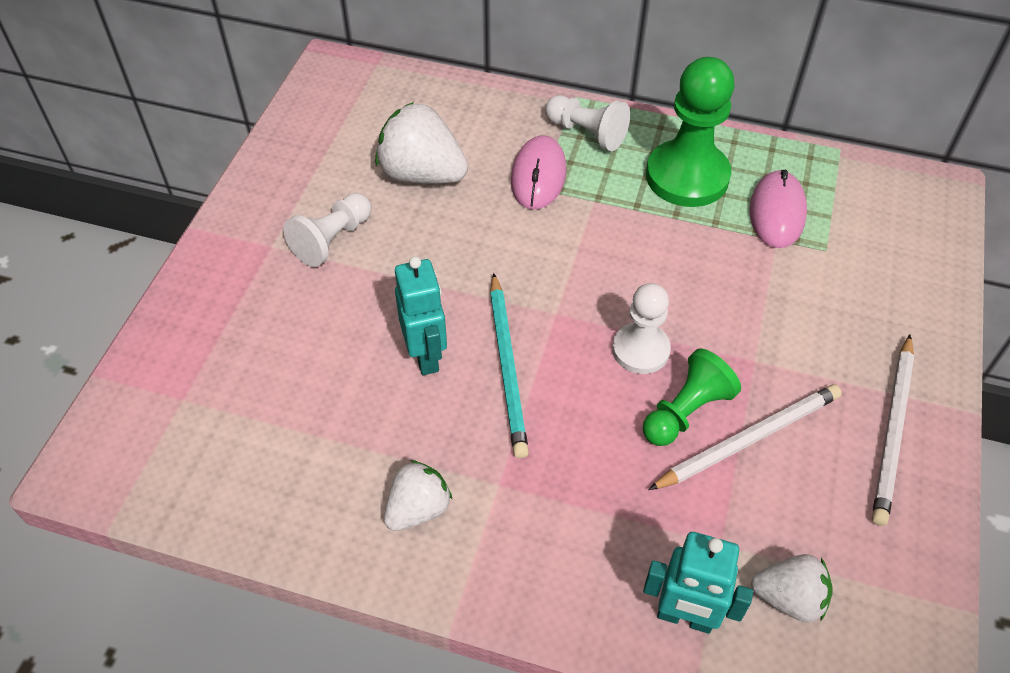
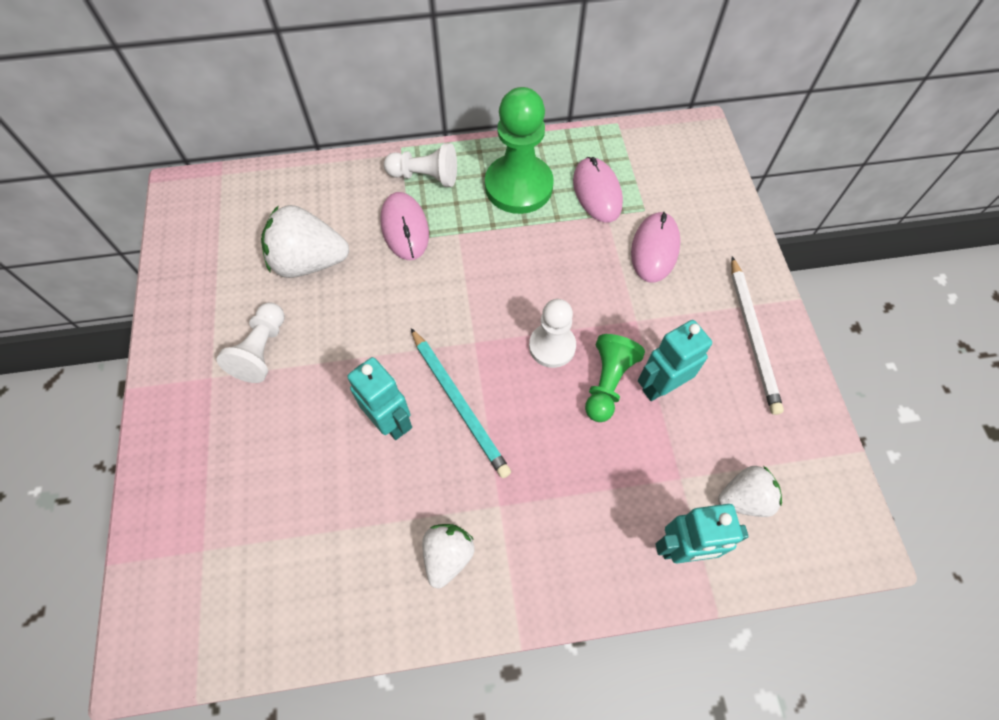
camera: 25 degrees left, 10 degrees up
(748, 439) = (661, 386): white pencil -> turquoise robot
(816, 294) = (654, 249): none -> pink mouse

